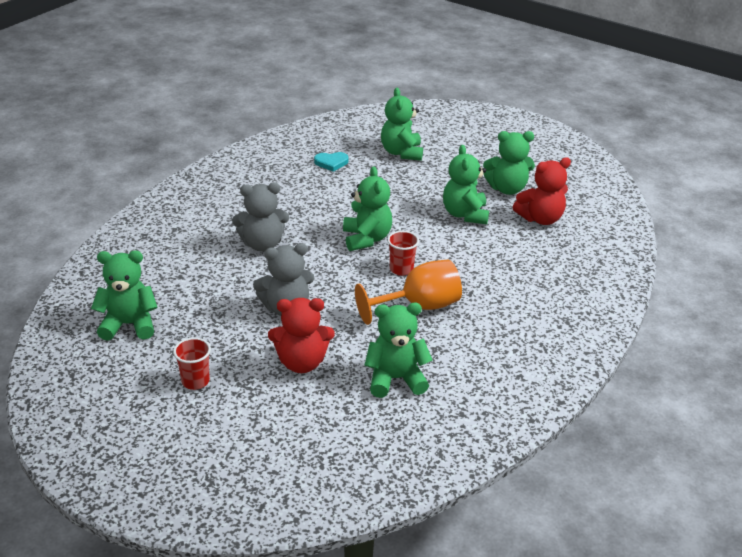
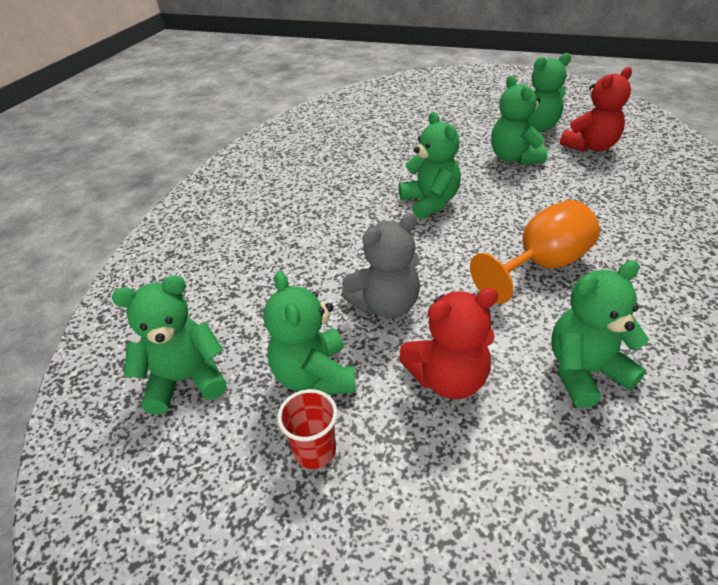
camera: 10 degrees left, 5 degrees up
(262, 244) = (317, 233): grey teddy bear -> none
(331, 163) = (347, 137): turquoise heart -> none
(401, 153) = (411, 116): green teddy bear -> green teddy bear (314, 376)
(401, 269) = (490, 227): red cup -> none

